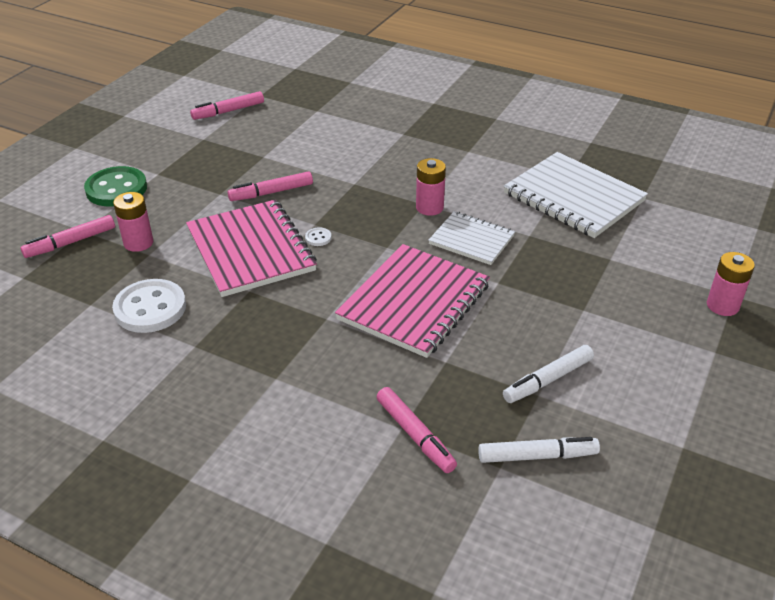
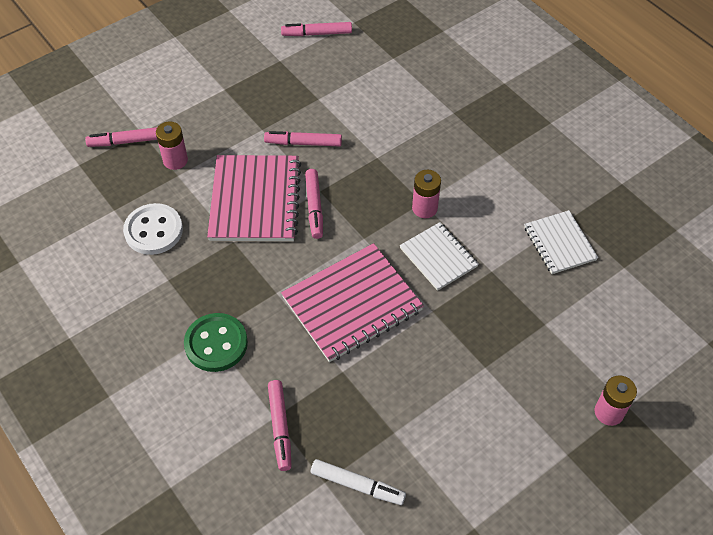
camera: 25 degrees right, 15 degrees up
(116, 189) = (185, 95): green button -> green button (216, 344)
(318, 238) = (314, 207): white button -> pink marker
(548, 380) = (410, 422): white marker -> none
(573, 197) = (559, 243): white notebook -> white notebook, size x0.59

